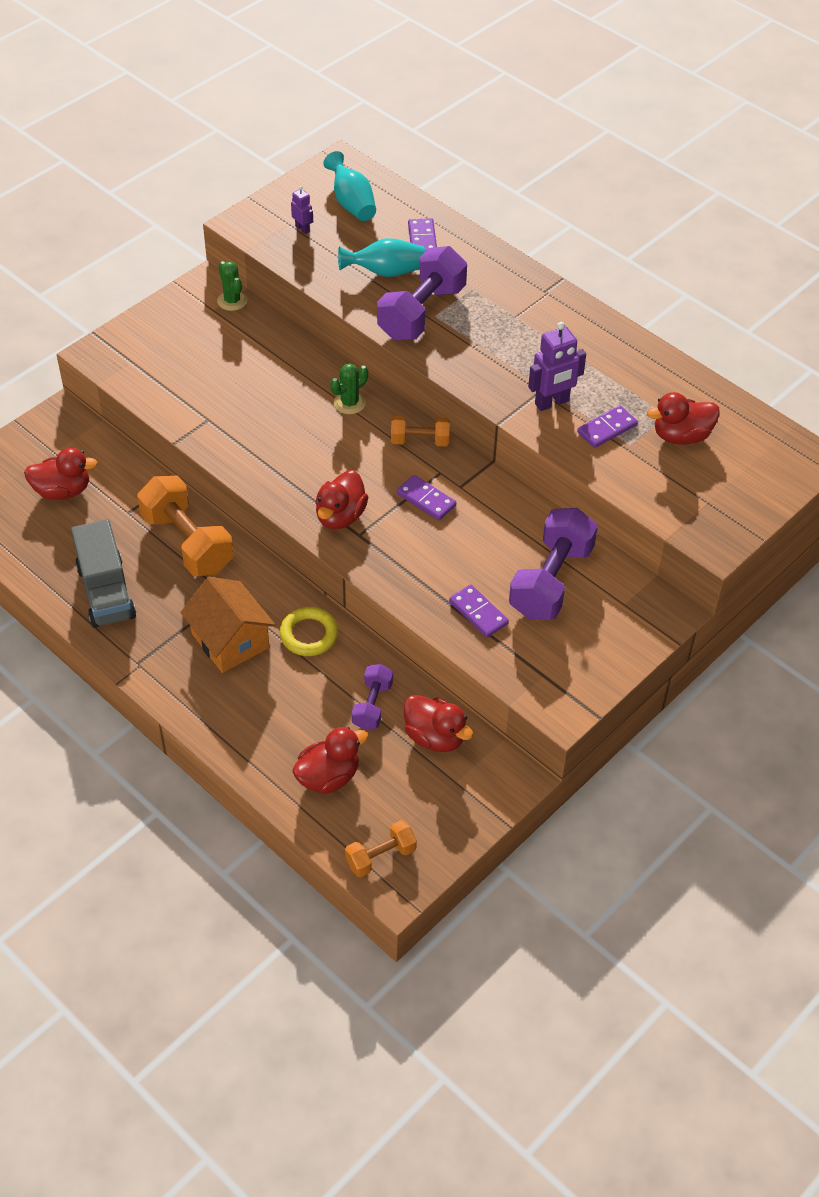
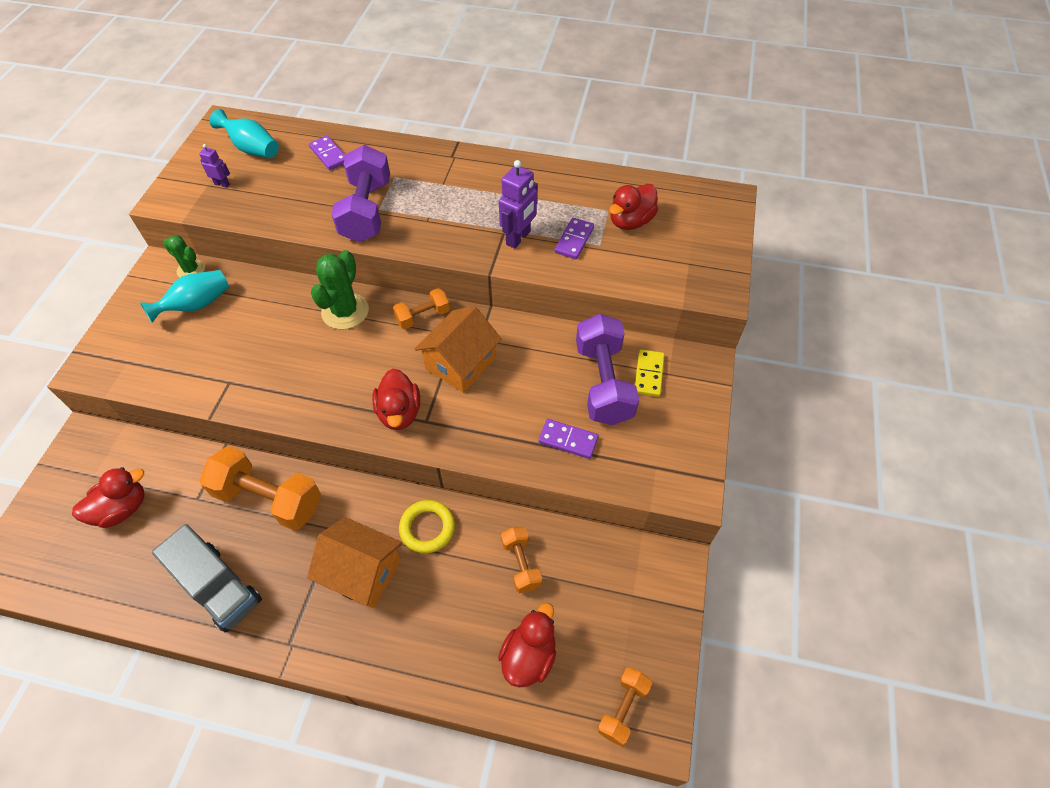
camera: 30 degrees left, 5 degrees up
(349, 403) = (345, 311): green cactus -> green cactus, size x1.63
(372, 705) = (521, 564): purple dumbbell -> orange dumbbell
(385, 272) = (315, 191): turquoise vase -> turquoise vase (196, 305)
(426, 499) = (460, 363): purple domino -> orange house
(435, 737) = (589, 563): red duck -> none
(603, 595) = (649, 374): none -> yellow domino

